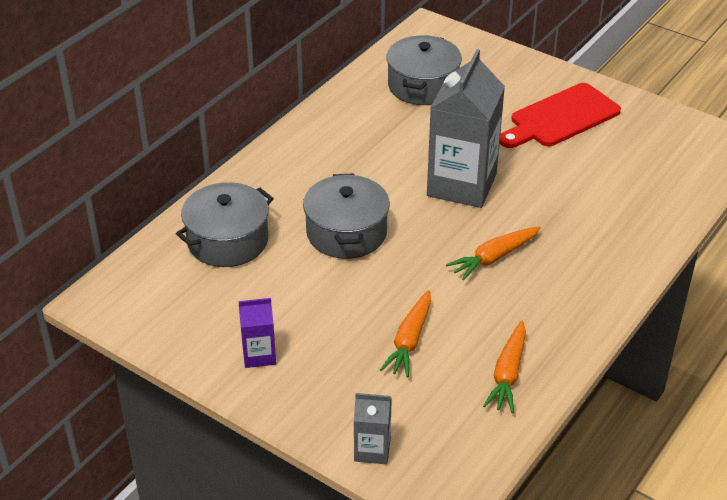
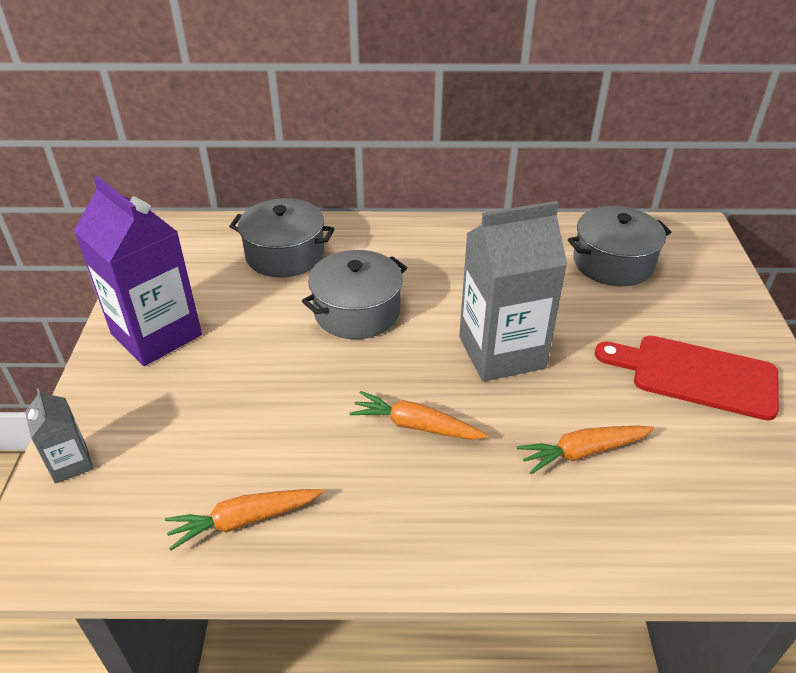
camera: 55 degrees right, 0 degrees up
(259, 355) = (156, 334): purple carton -> purple carton, size x2.13
(409, 340) = (241, 420): orange carrot -> orange carrot (583, 452)

